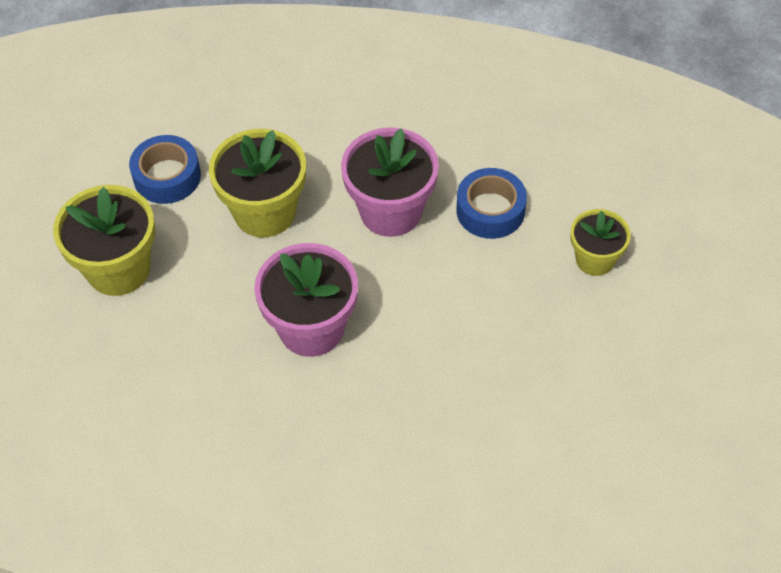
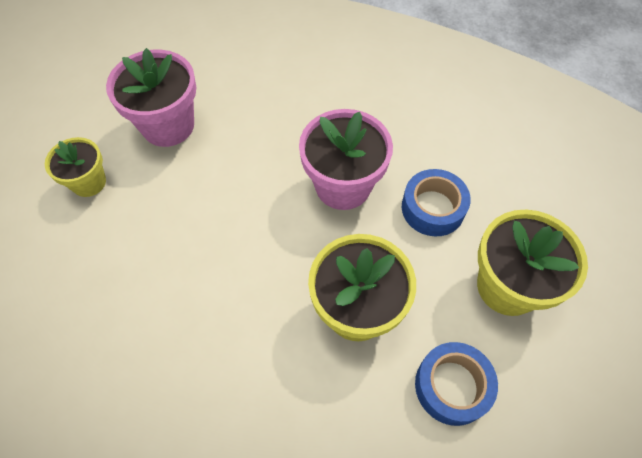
camera: 165 degrees left, 5 degrees up
(391, 211) = (236, 277): pink flower pot -> pink flower pot (168, 125)
(490, 210) = (147, 252): blue tape -> blue tape (433, 208)

